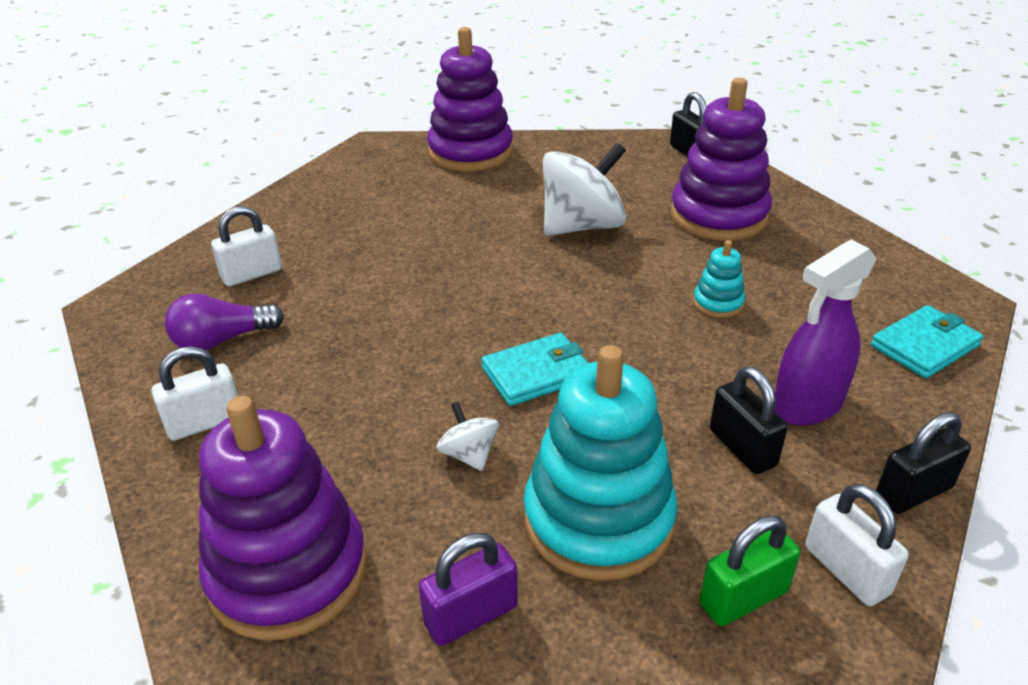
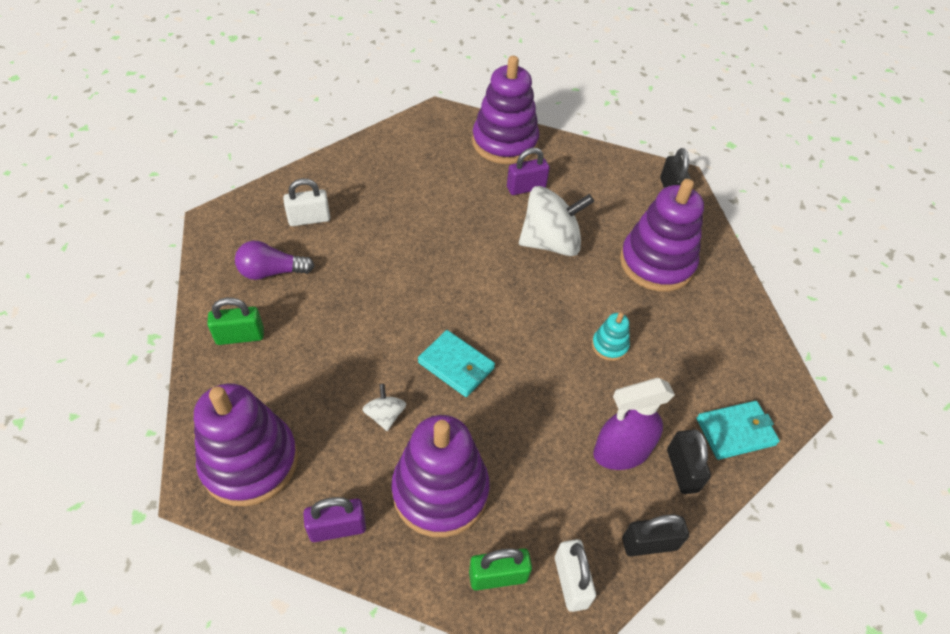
camera: 15 degrees right, 15 degrees up
(205, 422) = (240, 336): white padlock -> green padlock
(521, 185) = (526, 188): none -> purple padlock
(537, 373) = (456, 365): turquoise wallet -> turquoise wallet turned 45 degrees clockwise
(598, 519) = (440, 491): turquoise stacking toy -> purple stacking toy
(742, 448) = (558, 470): black padlock -> black padlock (682, 470)

